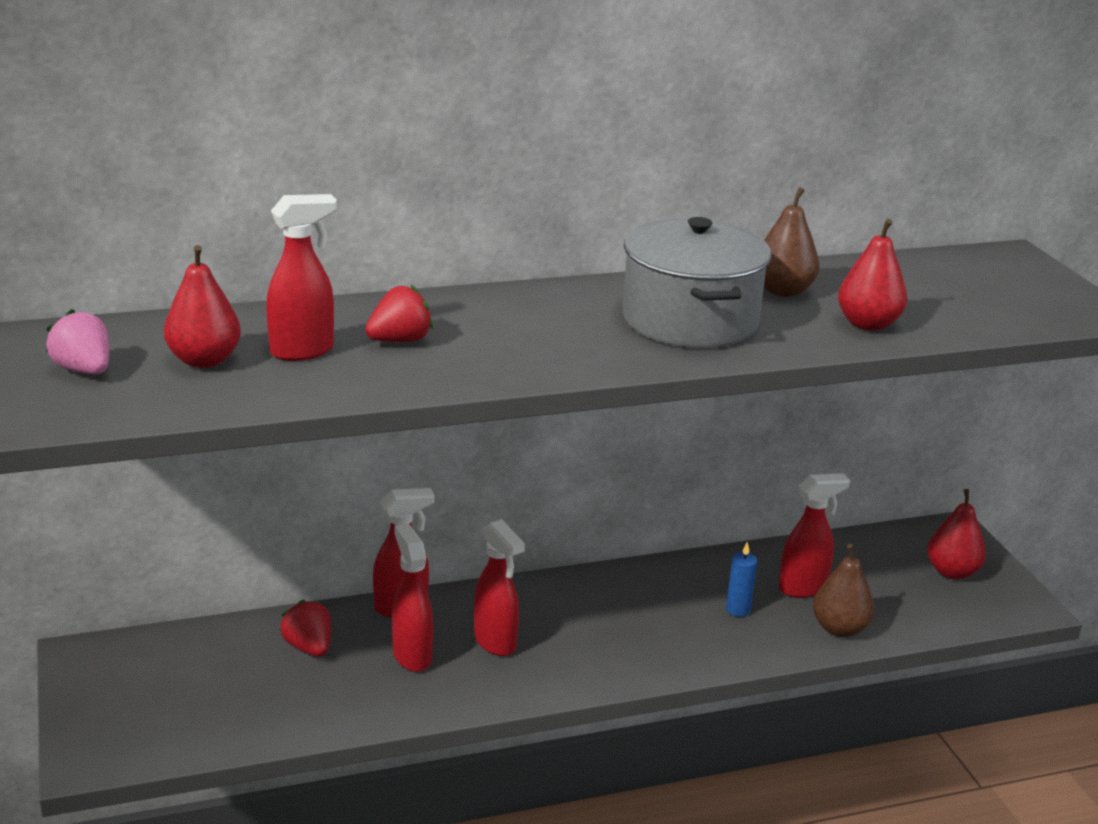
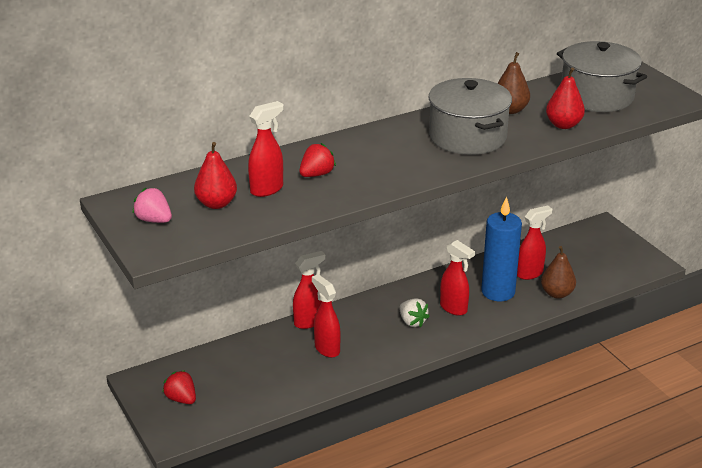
camera: 10 degrees left, 5 degrees up
(309, 647) = (266, 354): red strawberry -> red strawberry (181, 399)
(495, 643) = (370, 333): red spray bottle -> red spray bottle (454, 308)
(573, 635) = (412, 322): none -> white strawberry
(738, 610) = (498, 292): blue candle -> blue candle, size x2.37
(944, 290) = (596, 96): none -> grey pot
(952, 572) = (608, 250): red pear -> none

